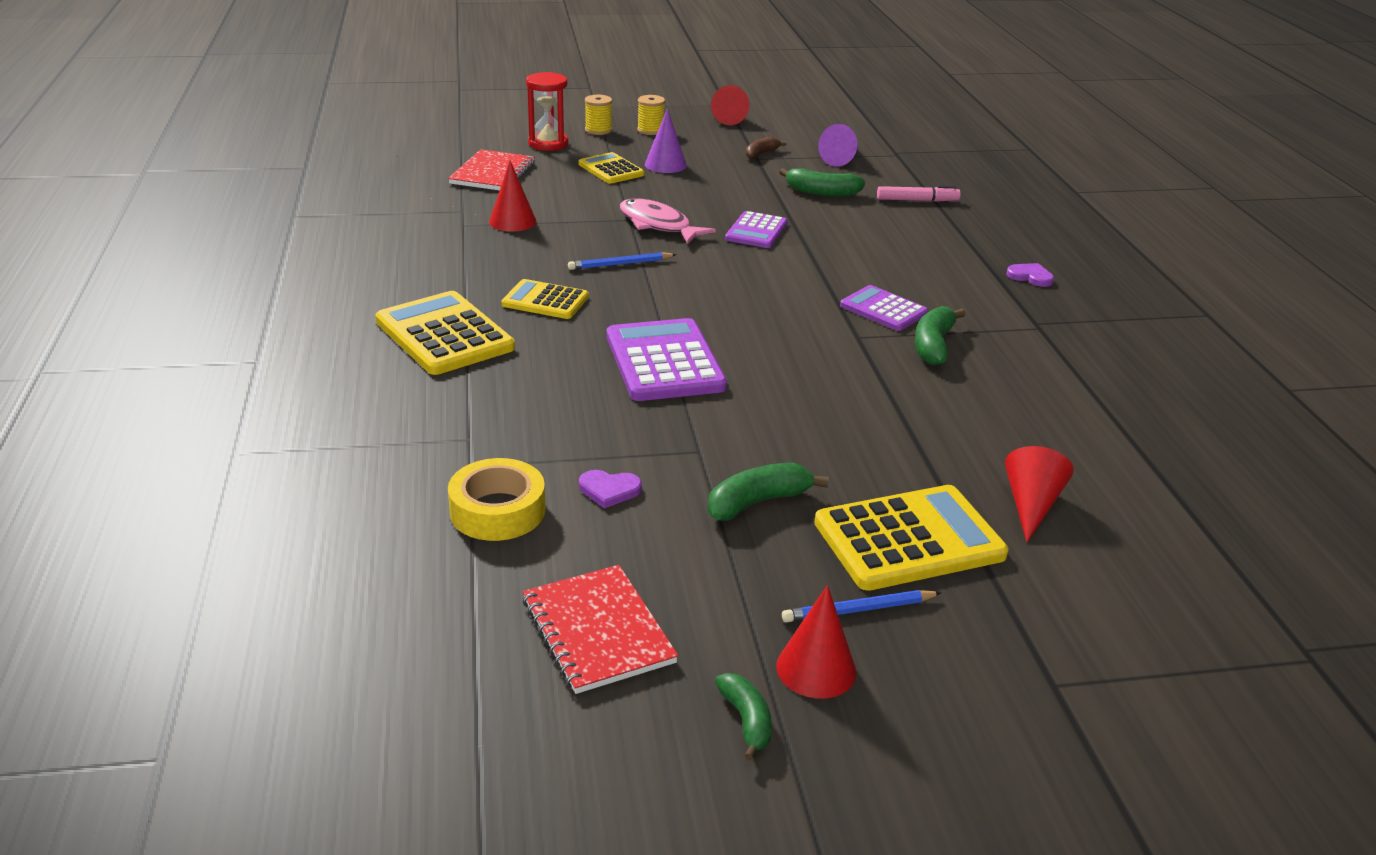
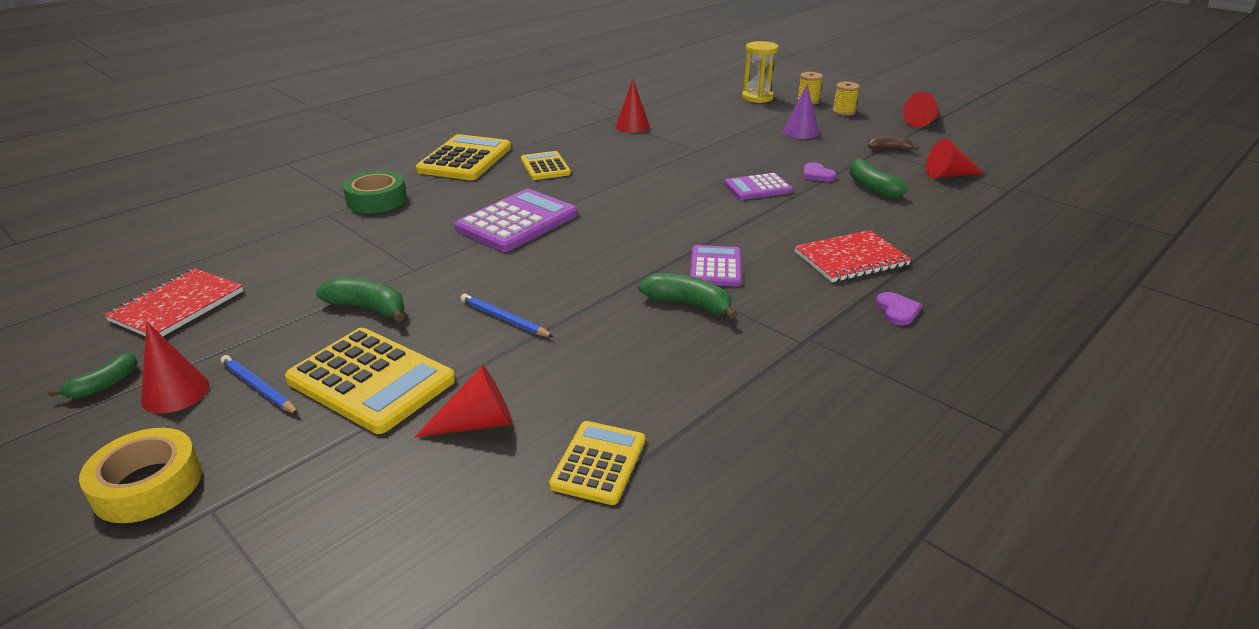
camera: 55 degrees right, 0 degrees up
(478, 422) = (376, 200): none -> green tape
(492, 173) = (685, 101): red notebook -> red notebook (851, 259)
(497, 511) = (285, 237): yellow tape -> yellow tape (148, 485)
(548, 143) = (757, 98): red hourglass -> yellow hourglass
(609, 490) = (337, 258): purple heart -> purple heart (817, 174)
(611, 169) = (758, 122): yellow calculator -> yellow calculator (598, 463)
(620, 264) = (629, 168): blue pencil -> blue pencil (504, 319)
(658, 225) = (705, 159): pink fish -> none
(841, 159) = (948, 175): purple cone -> red cone
(917, 200) = (940, 222): pink marker -> none
(933, 345) = (688, 304): green banana -> green banana turned 45 degrees clockwise

